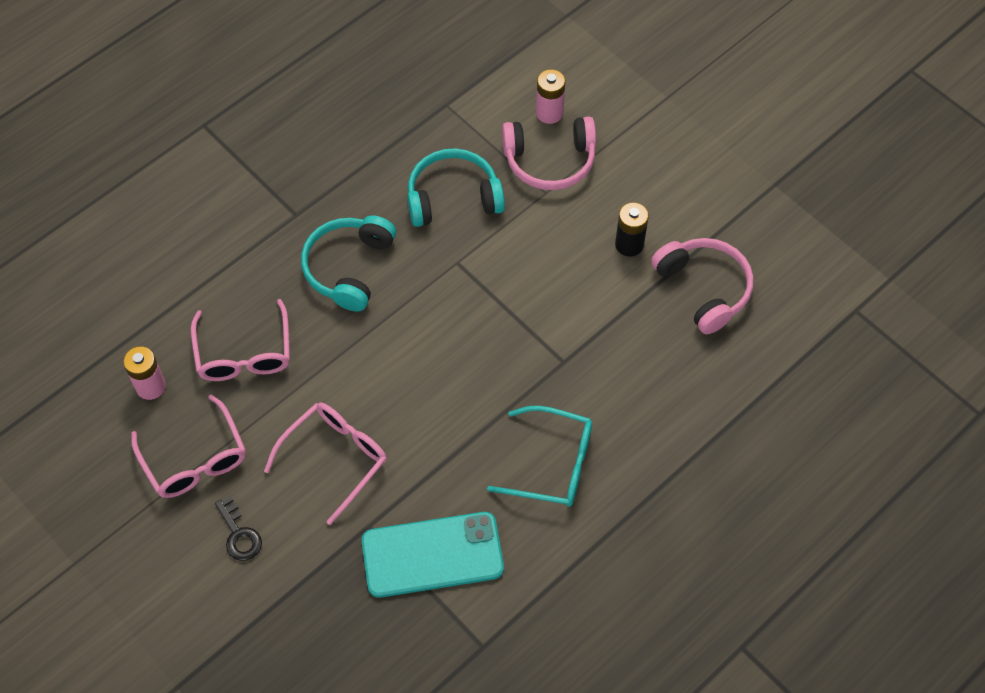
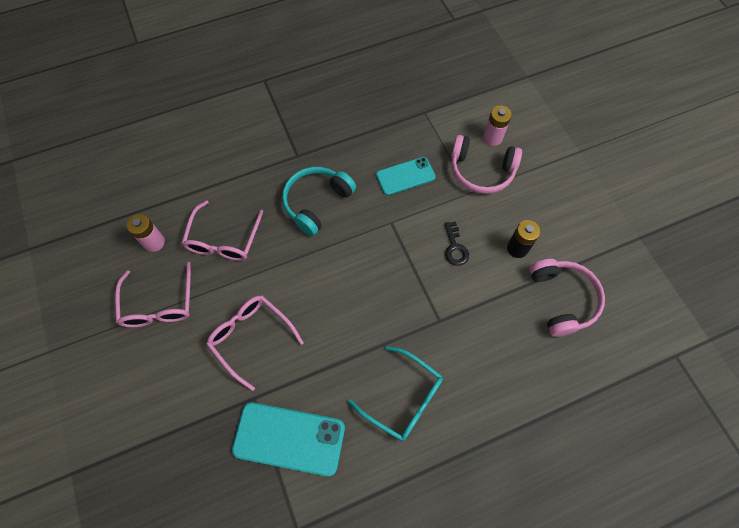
camera: 20 degrees right, 5 degrees up
(239, 534) = (163, 371): black key -> black key (455, 247)
(335, 459) = (251, 338): pink glasses -> pink glasses turned 105 degrees counterclockwise
(453, 197) = (405, 176): turquoise headphones -> turquoise phone

